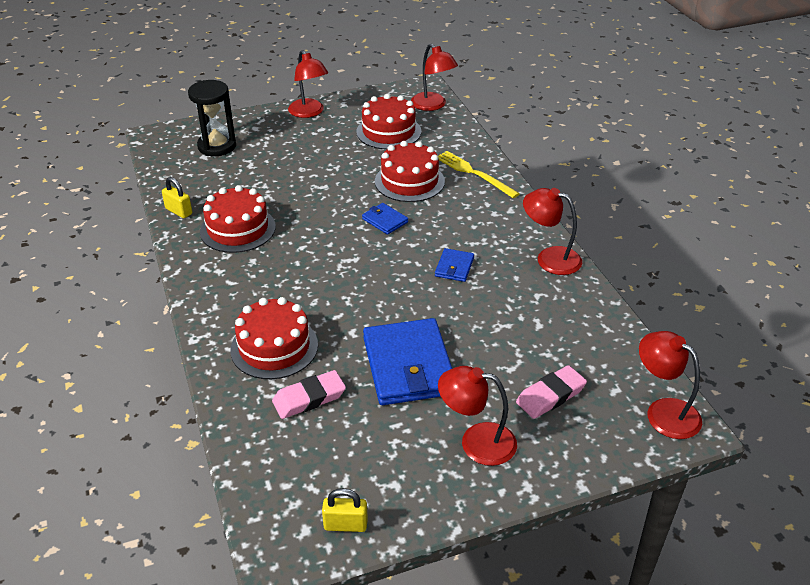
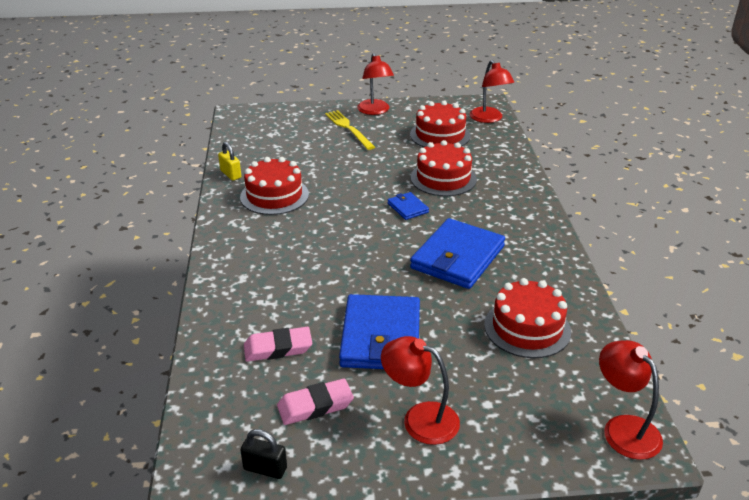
camera: 15 degrees right, 5 degrees down
(217, 146) = (284, 128): black hourglass -> none
(274, 347) = (265, 298): red cake -> red cake (527, 328)
(345, 524) = (265, 469): yellow padlock -> black padlock
(454, 267) = (457, 257): blue wallet -> blue wallet, size x2.16
(474, 173) = (506, 180): yellow fork -> yellow fork (348, 128)
(549, 258) = (554, 264): red lamp -> none
(550, 395) = (510, 390): pink eraser -> pink eraser (315, 406)

